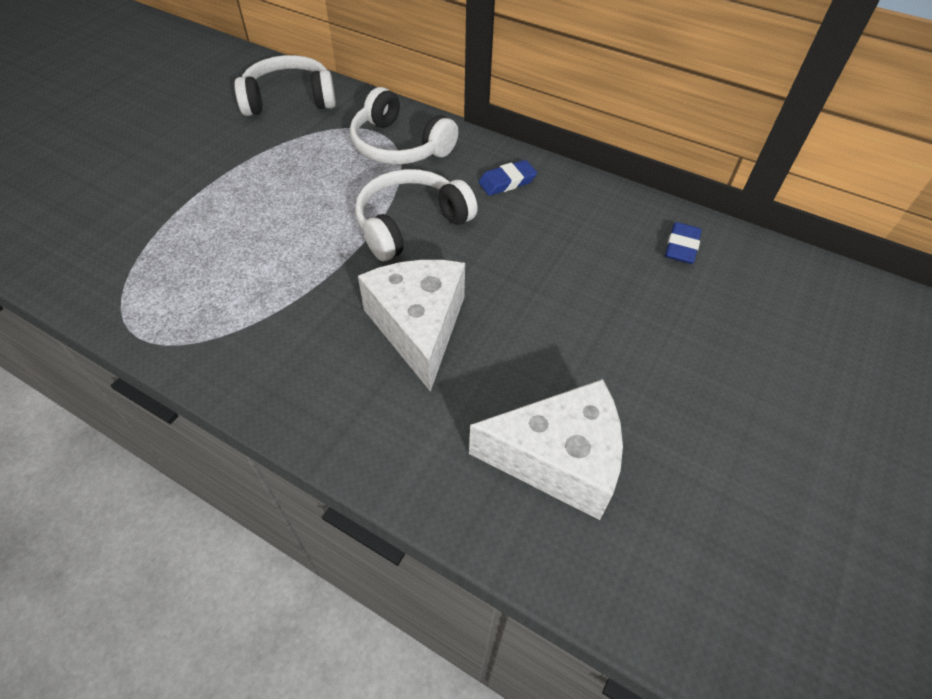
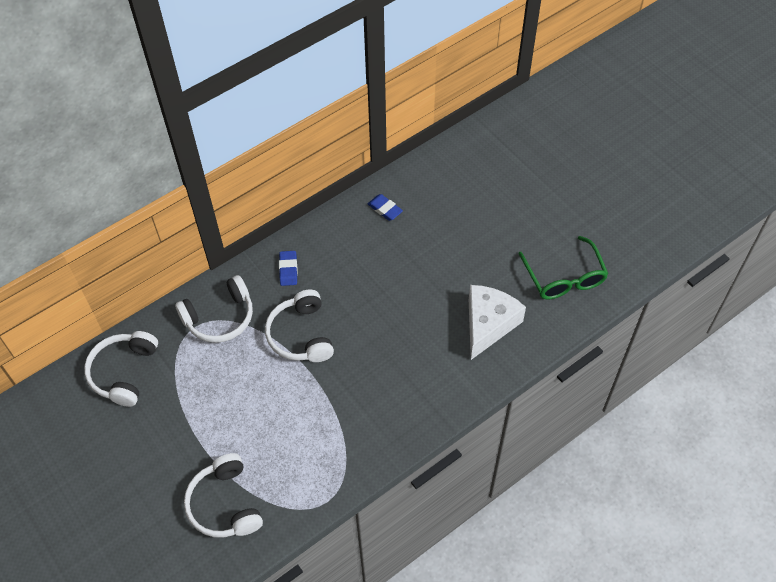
camera: 65 degrees left, 5 degrees up
(120, 232) = (225, 504): none -> white headphones
(418, 327) = (384, 356): white cheese -> none
(753, 571) = (564, 278): none -> green glasses

